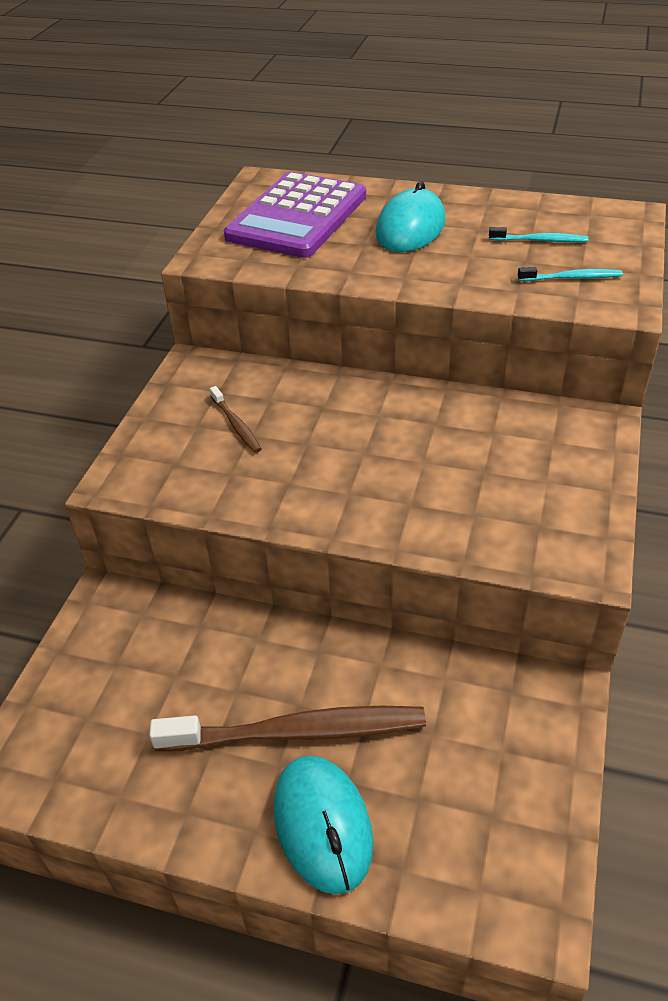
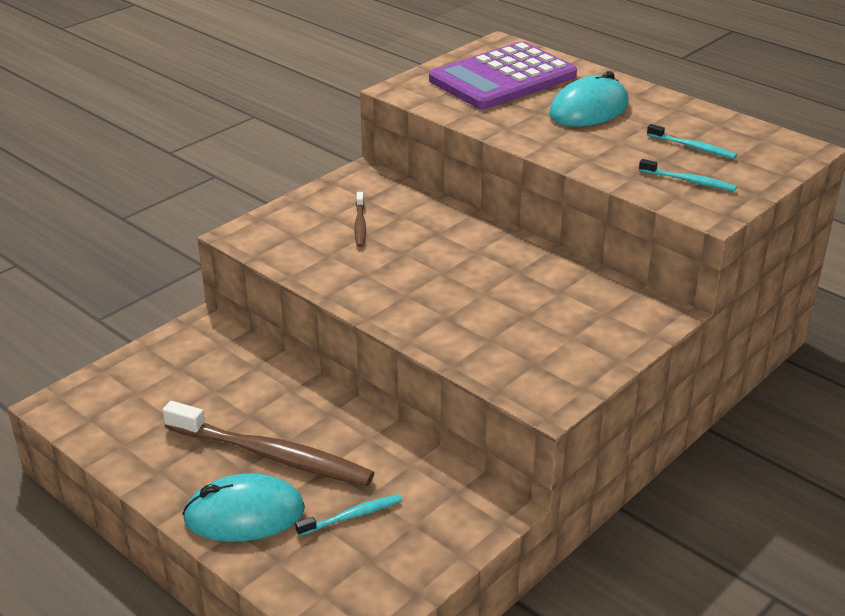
camera: 25 degrees right, 10 degrees down
(322, 825) = (244, 514): turquoise mouse -> turquoise mouse turned 75 degrees clockwise
(435, 770) = (352, 516): none -> turquoise toothbrush

